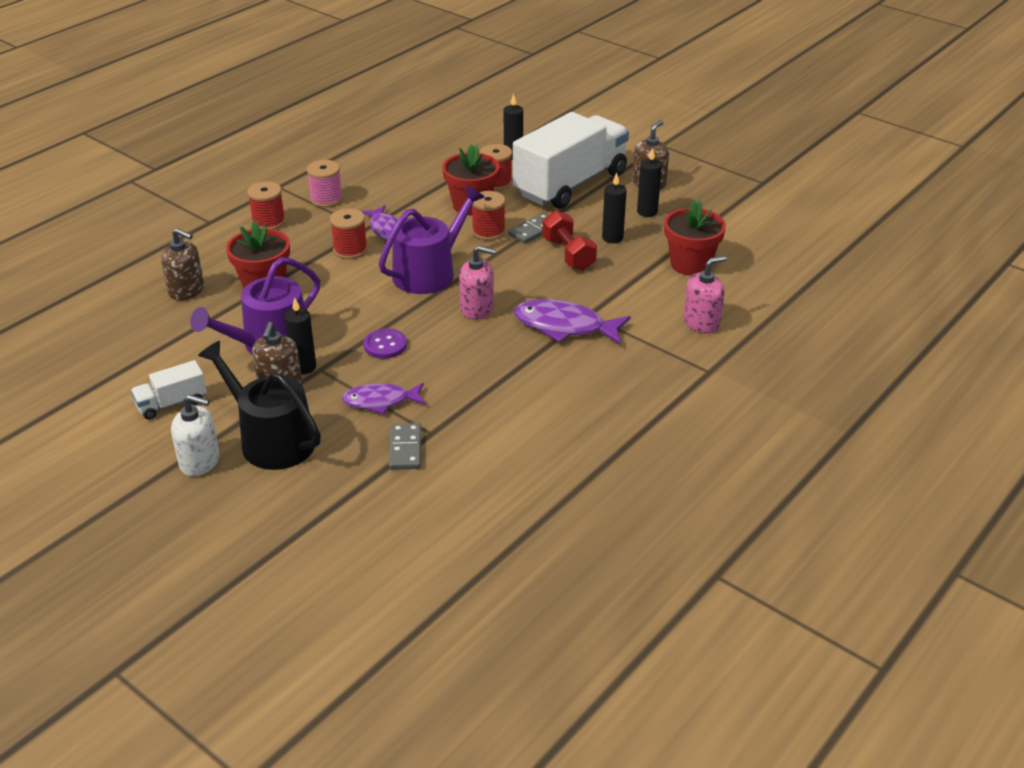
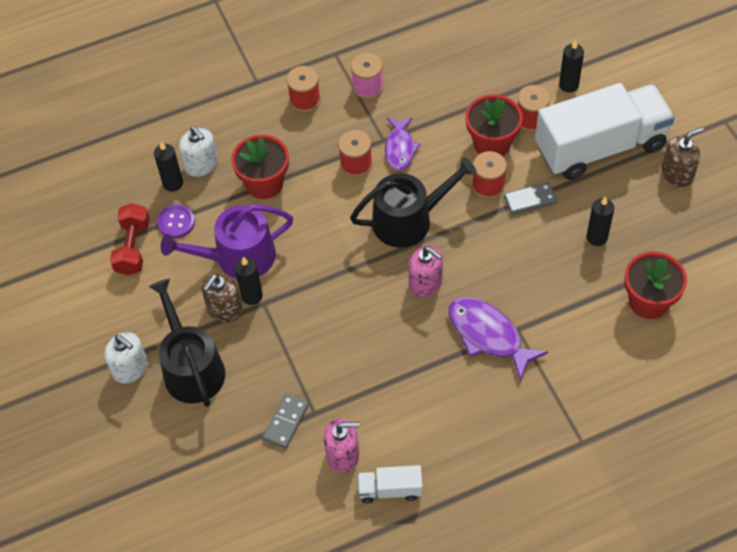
camera: 30 degrees right, 20 degrees up
(172, 403) = (136, 295): white truck -> white truck (390, 490)
(186, 290) = (201, 164): brown soap dispenser -> white soap dispenser
(380, 401) = (292, 361): purple fish -> none
(385, 345) = (327, 296): purple button -> purple button (176, 222)
(429, 272) = (409, 220): purple watering can -> black watering can
(568, 254) = (543, 244): red dumbbell -> red dumbbell (133, 247)
(647, 212) = (651, 214): black candle -> black candle (173, 183)
(701, 322) = (612, 381): pink soap dispenser -> pink soap dispenser (343, 455)

